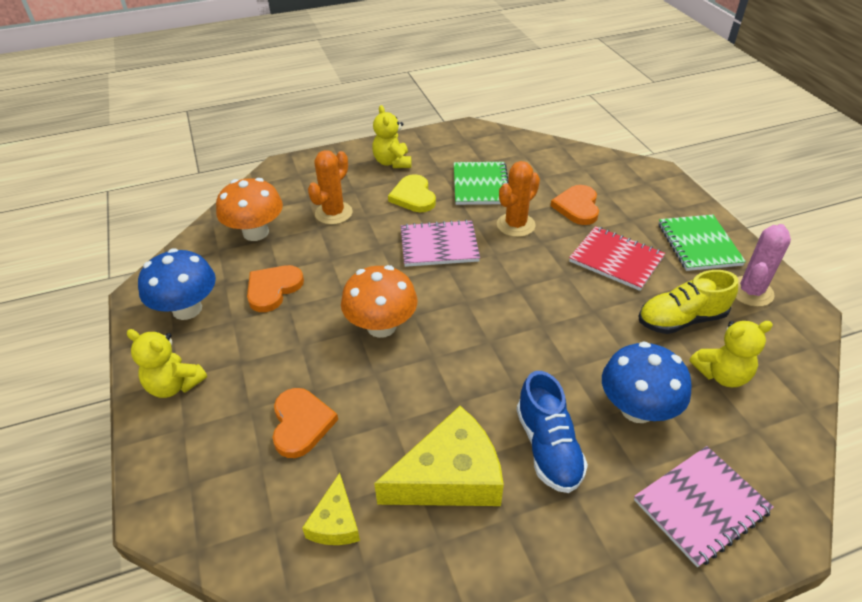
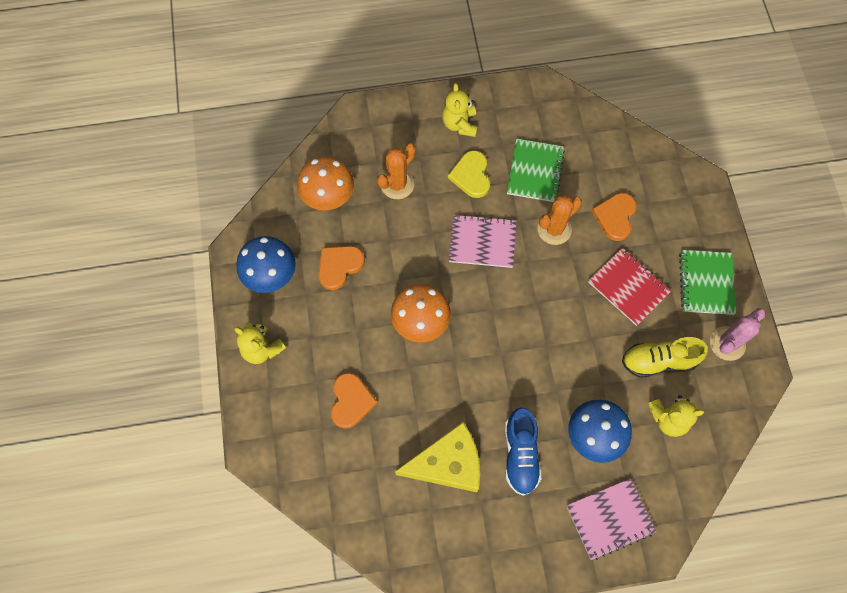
camera: 10 degrees right, 25 degrees up
(335, 522) = (367, 482): yellow cheese -> none

